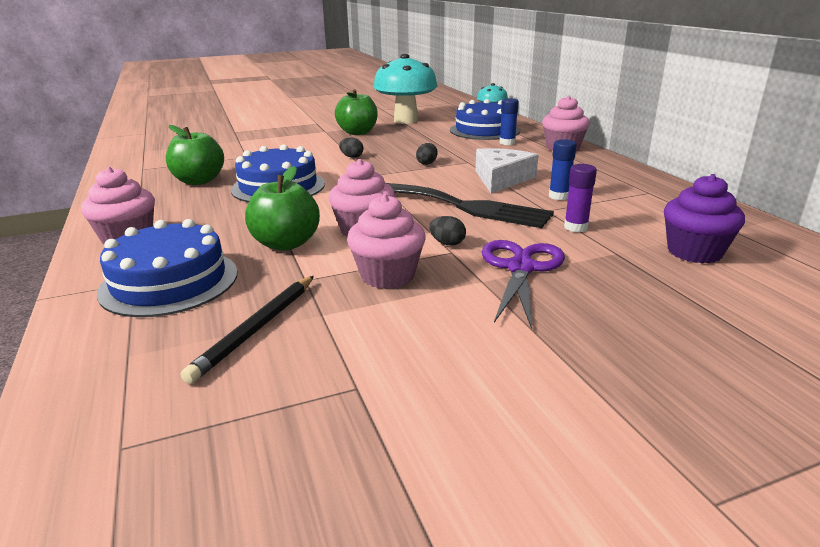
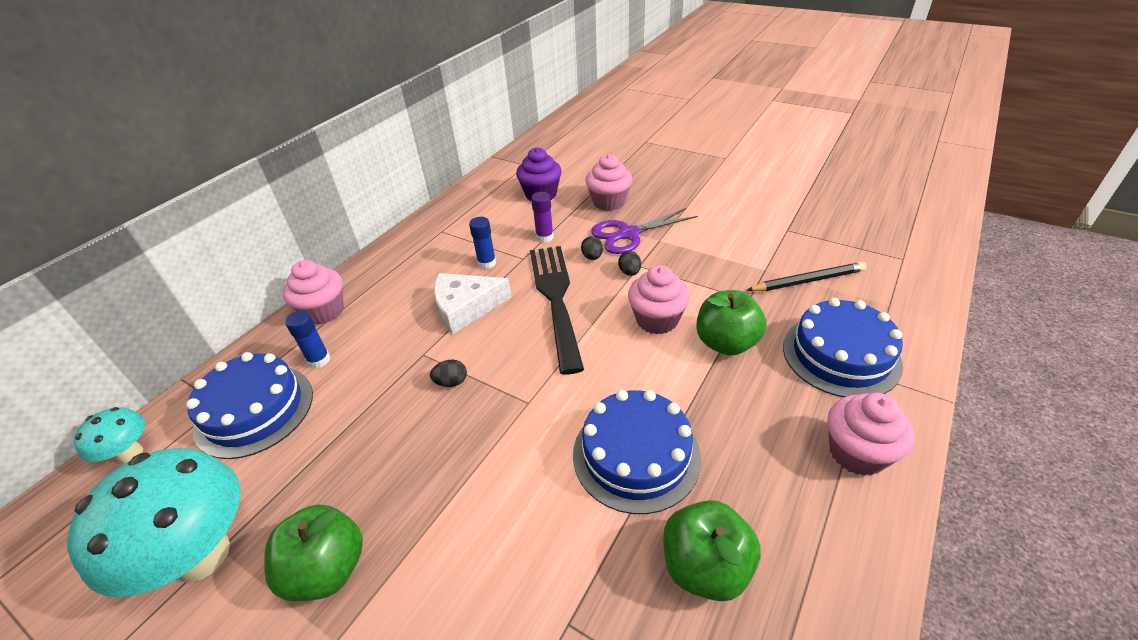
camera: 125 degrees left, 15 degrees up
(351, 157) = (474, 471): black egg -> black egg (592, 257)
(387, 276) = (699, 272): pink cupcake -> pink cupcake (609, 202)

